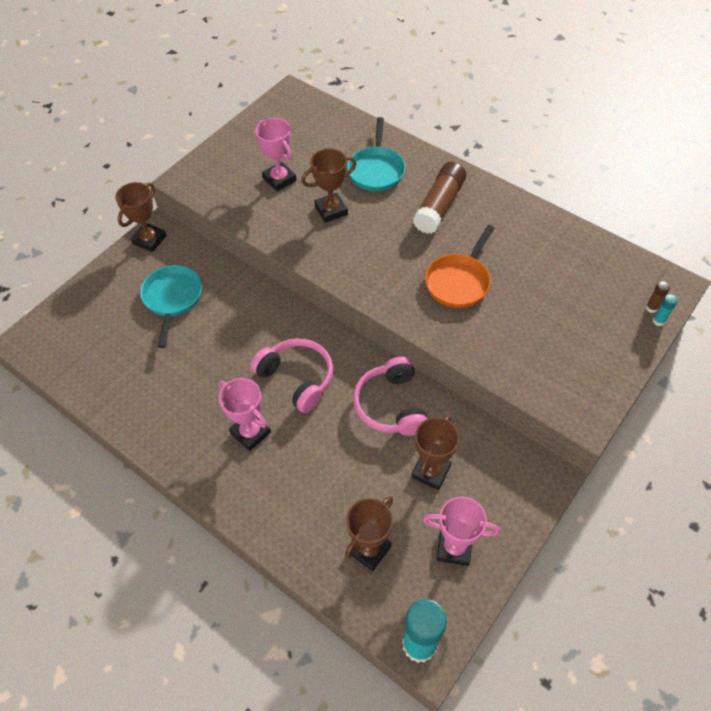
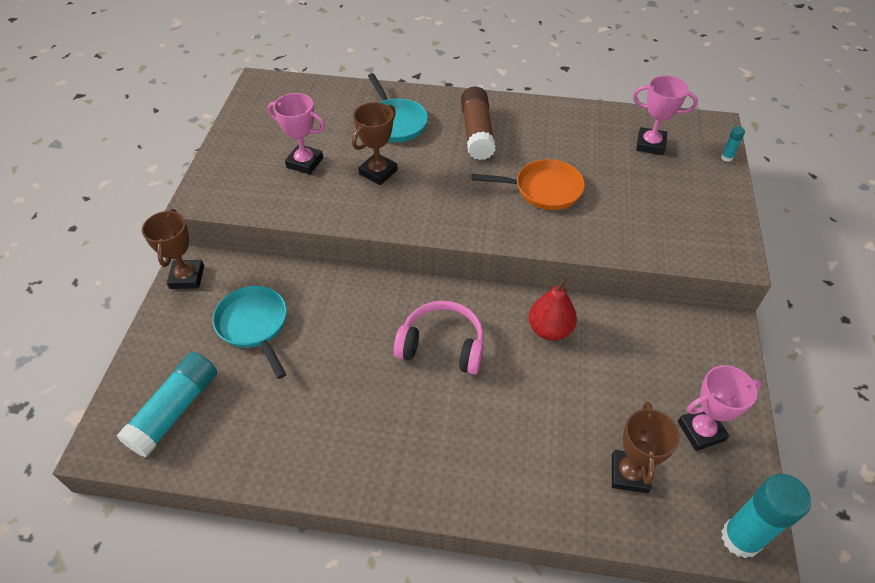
camera: 30 degrees left, 5 degrees down
(83, 338) = (175, 410): none -> turquoise glue stick
(250, 433) = (433, 420): pink trophy -> pink trophy (650, 144)
(391, 405) = (549, 329): pink headphones -> red pear
(431, 471) = (629, 372): brown trophy -> none
(459, 281) = (543, 189): orange pan -> orange pan turned 90 degrees counterclockwise
(651, 308) = (713, 150): brown glue stick -> none

